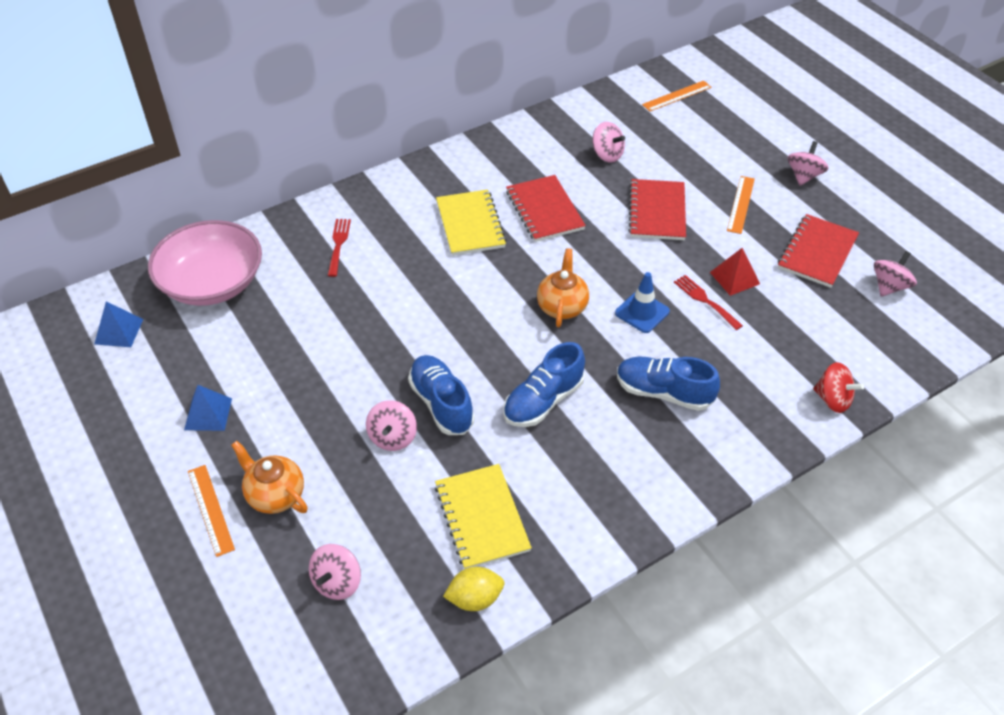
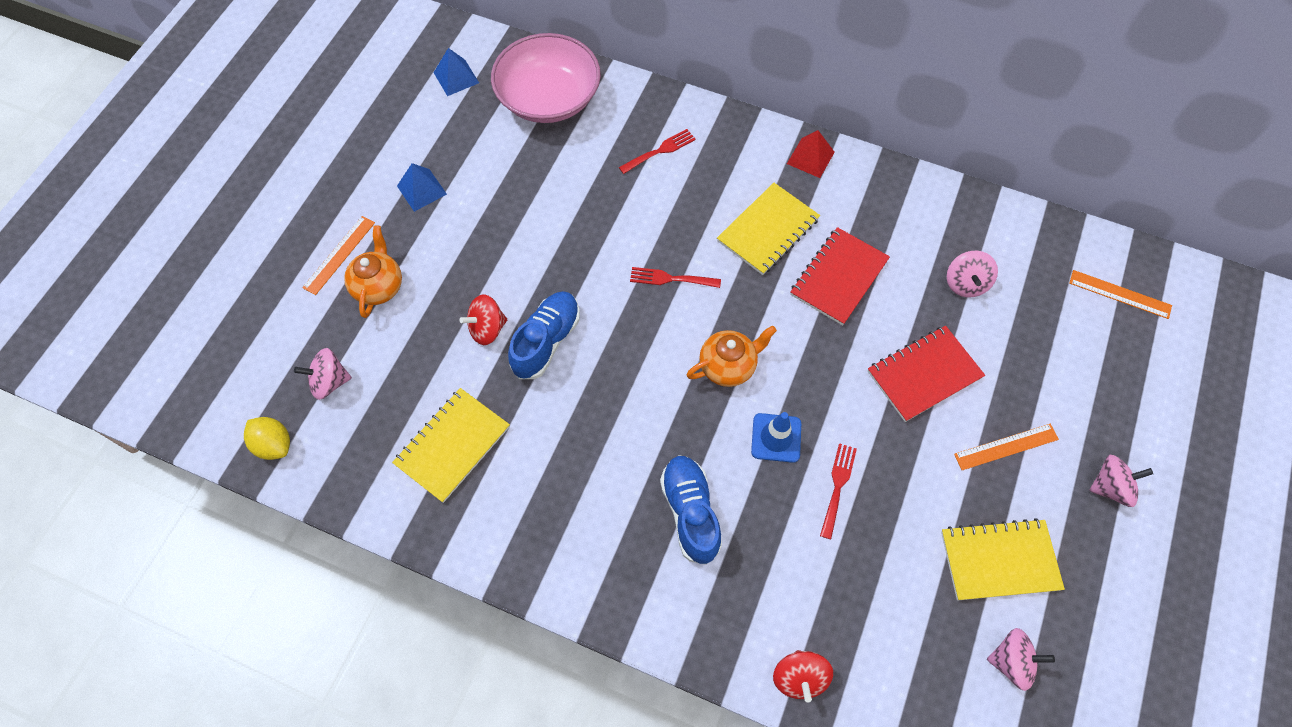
camera: 55 degrees right, 15 degrees up
(393, 437) = (487, 329): pink spinning top -> red spinning top
(458, 299) = (670, 279): none -> red fork
(475, 598) = (374, 489): yellow lemon -> yellow lemon (274, 444)
(543, 401) = (606, 417): blue shoe -> none
(734, 278) = (892, 497): red pyramid -> red pyramid (810, 158)
(817, 253) = (999, 561): red notebook -> yellow notebook

